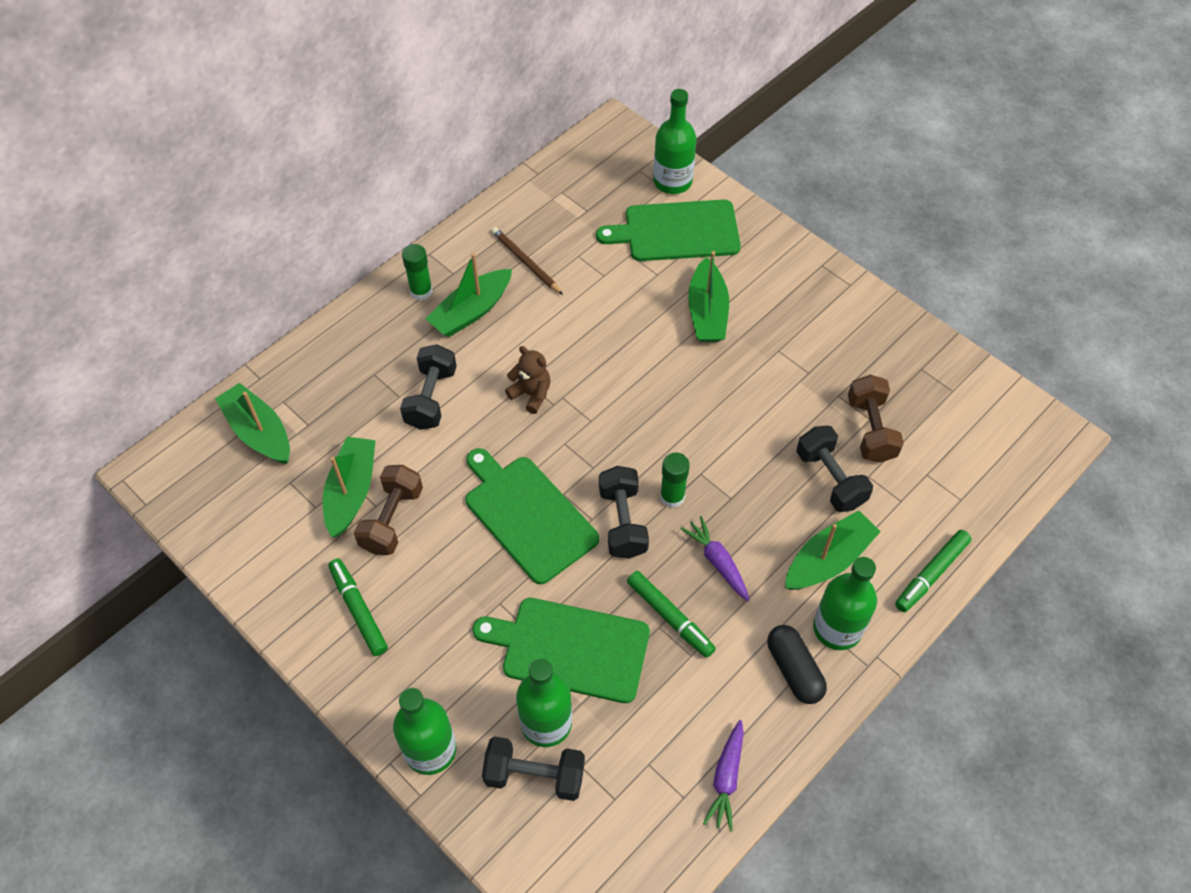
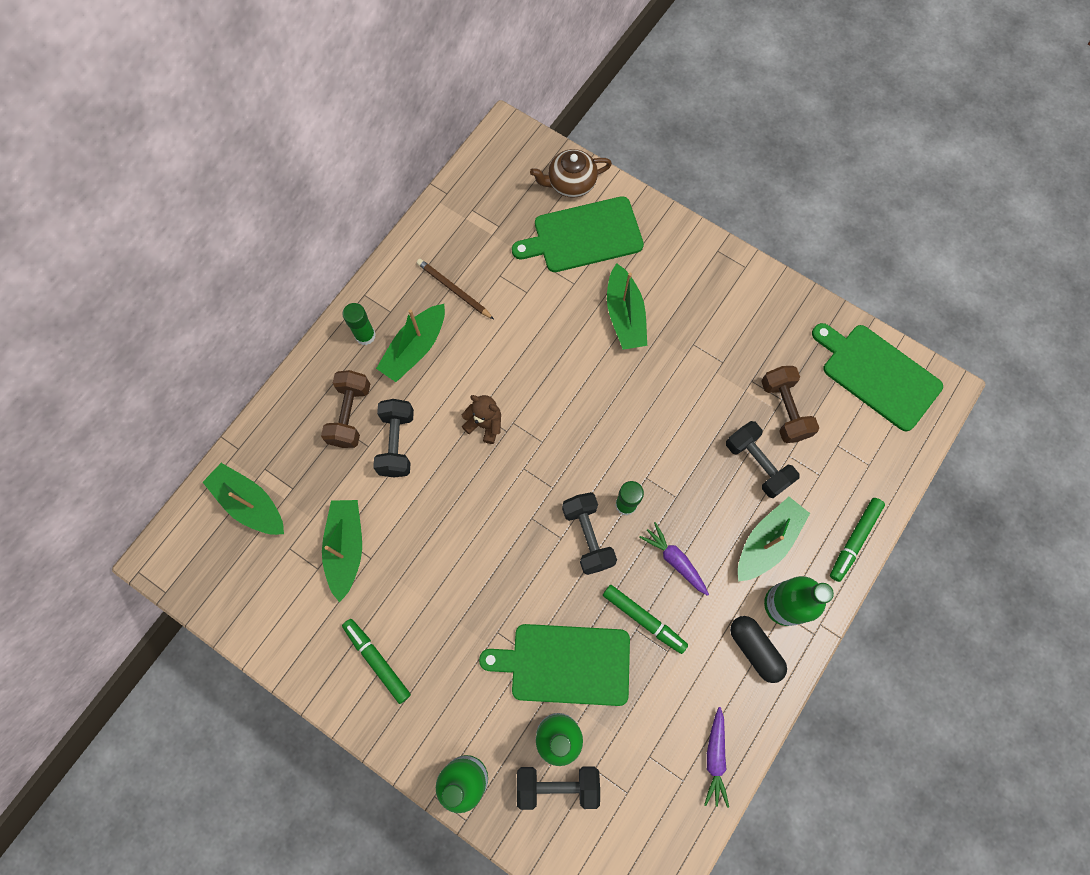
camera: 10 degrees left, 15 degrees up
(392, 519) = (387, 569): brown dumbbell -> brown dumbbell (350, 415)
(527, 515) = (505, 544): green cutting board -> green cutting board (877, 374)
(672, 181) = (570, 183): green bottle -> brown teapot

